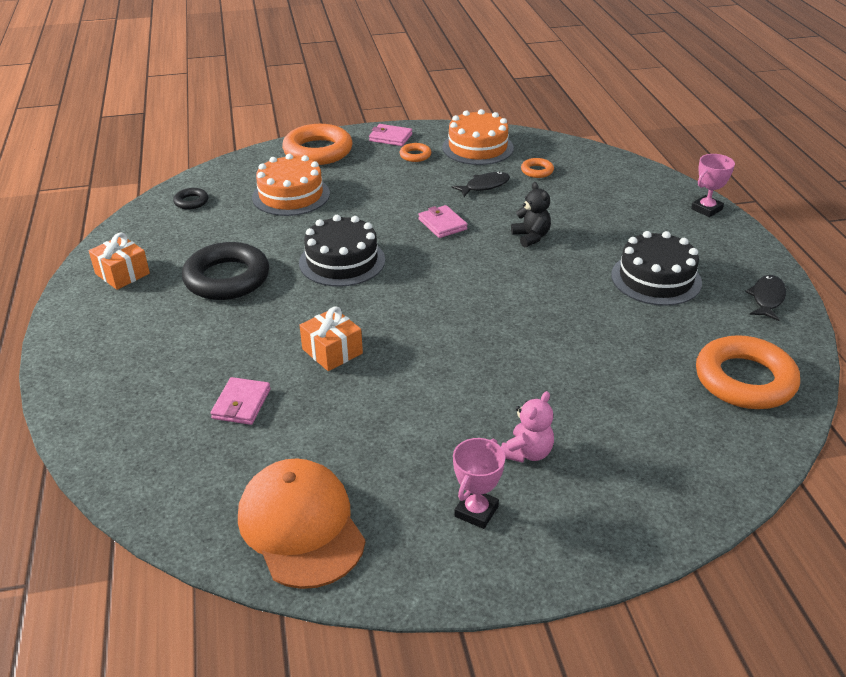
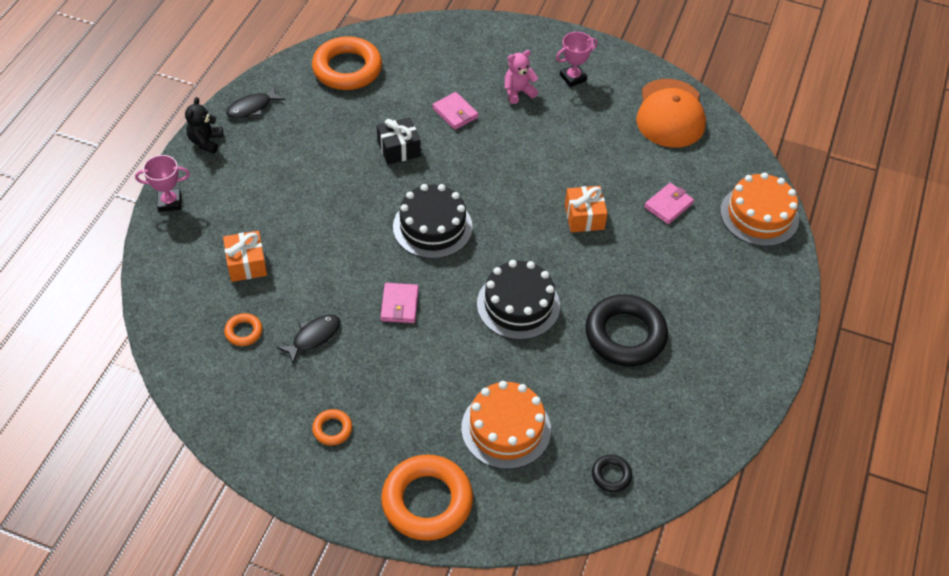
camera: 150 degrees left, 15 degrees up
(122, 273) = (714, 390): orange gift -> orange gift (246, 264)
(390, 137) = (328, 483): pink wallet -> pink wallet (455, 113)
(477, 147) = (258, 406): orange cake -> orange cake (759, 215)
(484, 186) = (314, 337): black fish -> black fish turned 135 degrees clockwise
(531, 237) = (343, 249): black teddy bear -> black teddy bear (206, 141)
(583, 327) = (399, 149): none -> black gift
(656, 278) = (301, 160): black cake -> black cake (432, 227)

